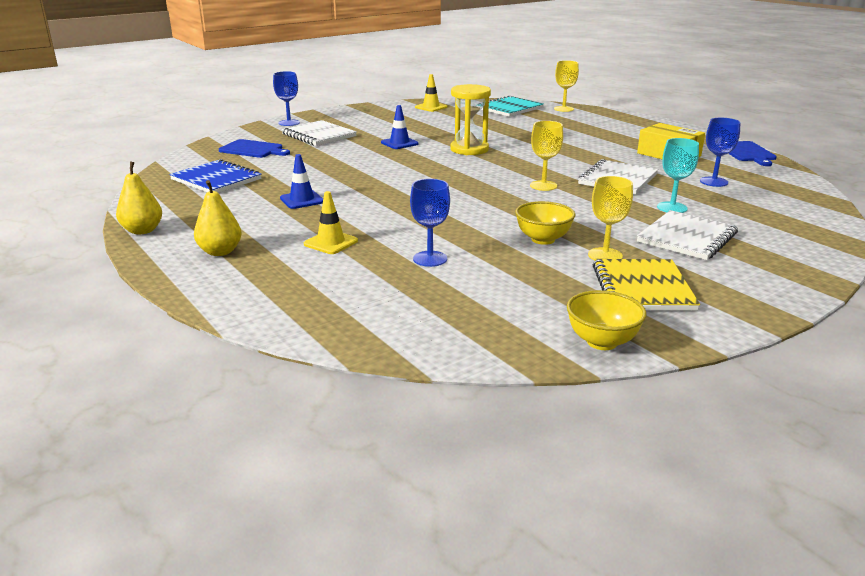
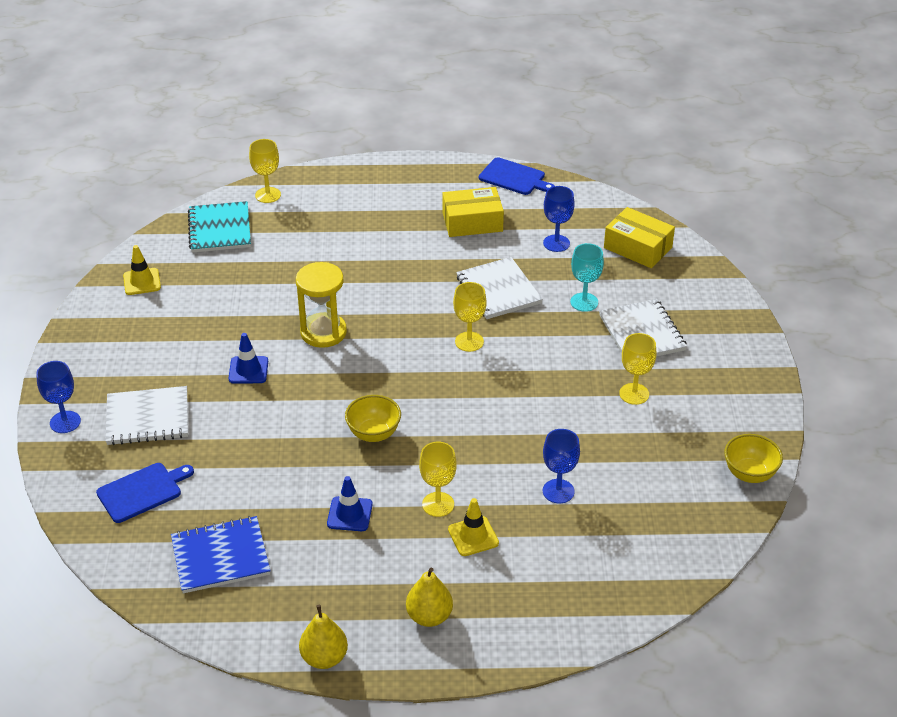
camera: 55 degrees left, 15 degrees up
(350, 222) = (438, 504): none -> yellow goblet
(543, 239) = (578, 409): yellow bowl -> yellow bowl (374, 434)
(642, 288) = (696, 408): yellow notebook -> none
(784, 208) = (638, 247): none -> yellow box

